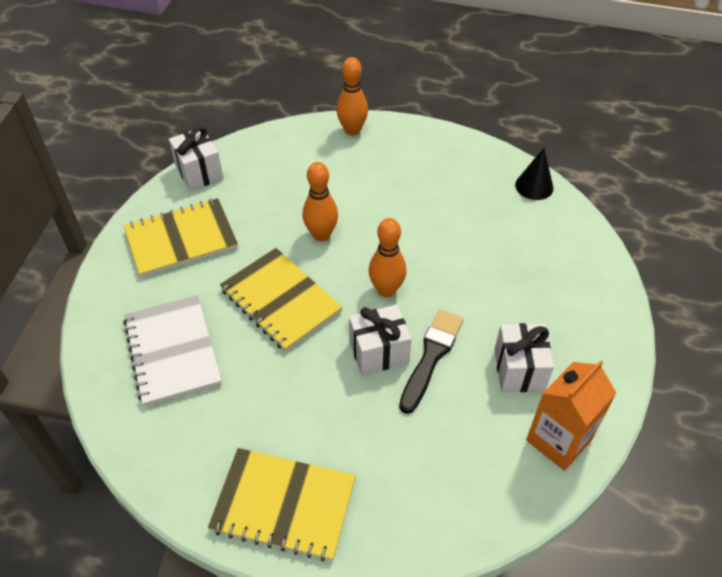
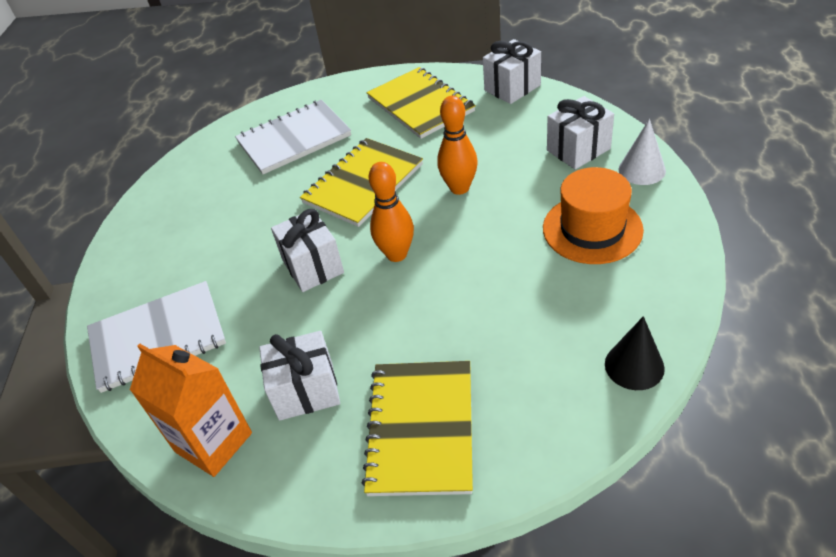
camera: 85 degrees right, 5 degrees down
(283, 505) = (148, 243): yellow notebook -> yellow notebook (421, 428)
(310, 155) = (578, 150): none -> white gift
(352, 130) = (642, 170): orange bowling pin -> white cone
(404, 172) = (592, 229): none -> orange hat
(431, 356) = (313, 309): black brush -> none
(431, 489) = (158, 338): none -> white notebook

